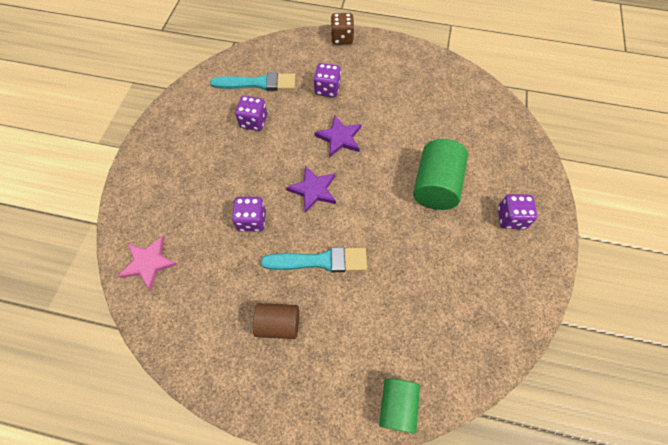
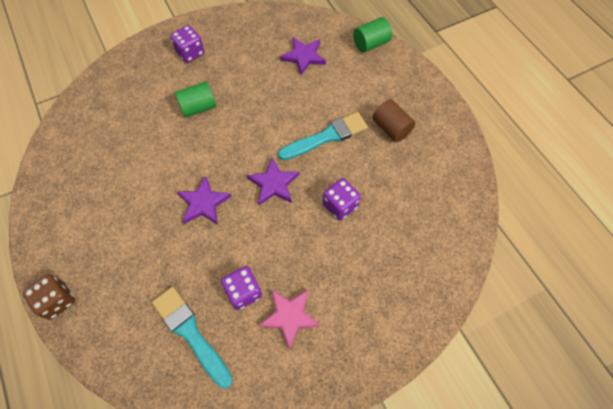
camera: 130 degrees left, 0 degrees up
(149, 263) = (442, 247): pink star -> pink star (289, 316)
(320, 261) = (326, 137): turquoise brush -> turquoise brush turned 105 degrees clockwise
(327, 89) = (149, 257): purple dice -> none
(431, 316) = (303, 56): none -> purple star
(435, 186) = (198, 107): green cylinder -> green cylinder, size x0.64

